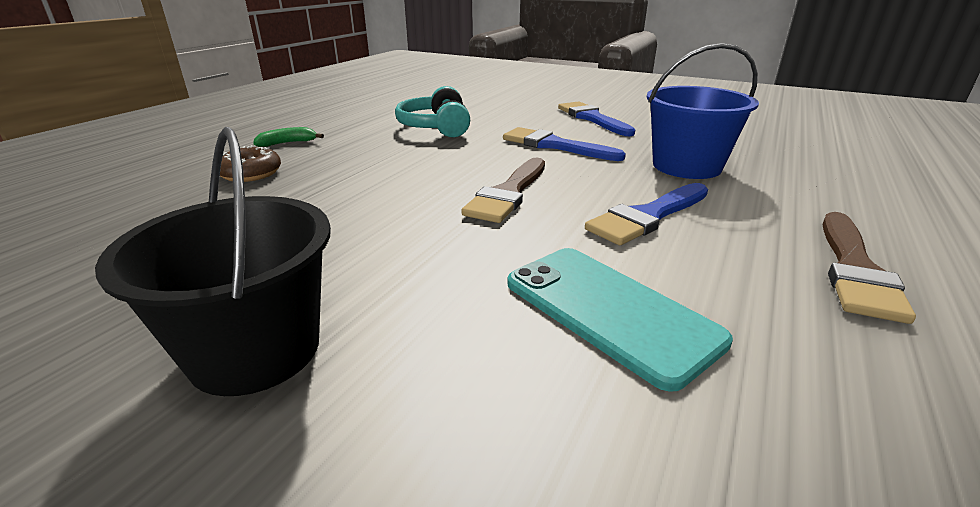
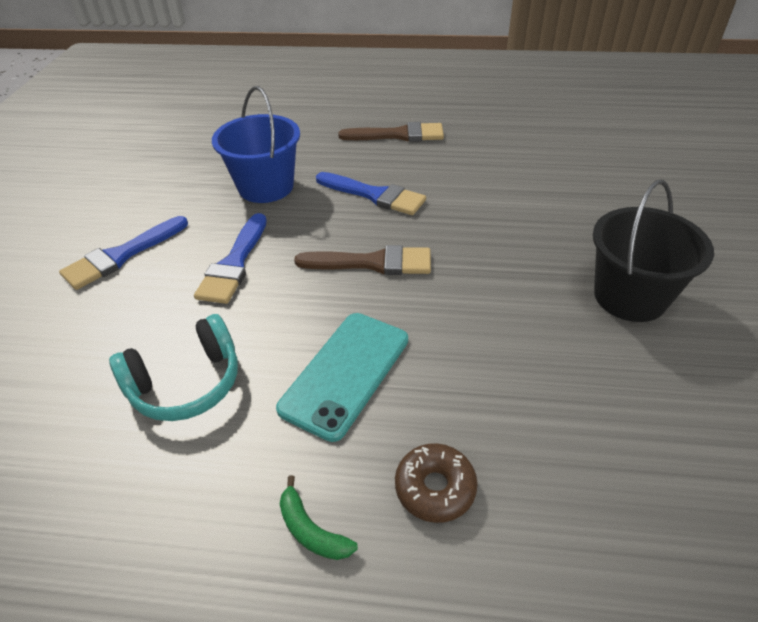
camera: 110 degrees left, 15 degrees up
(609, 310) = (493, 196): turquoise phone -> turquoise phone (345, 373)

